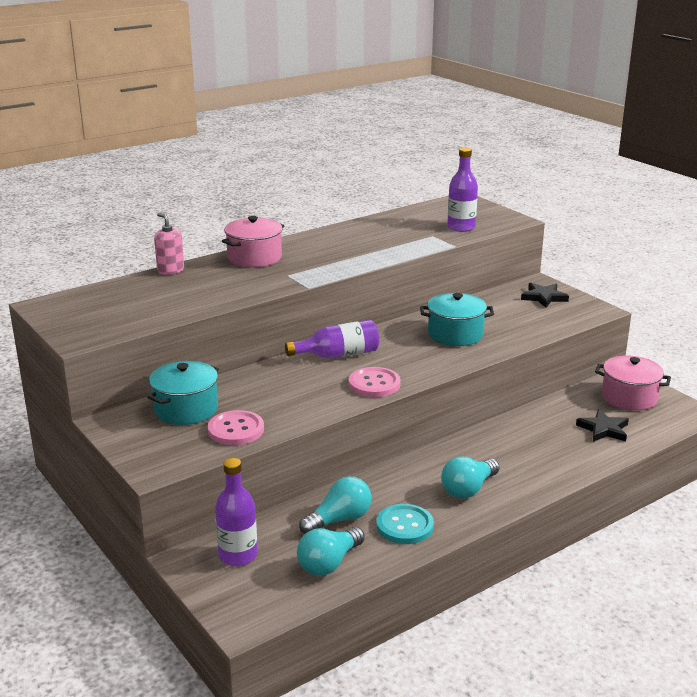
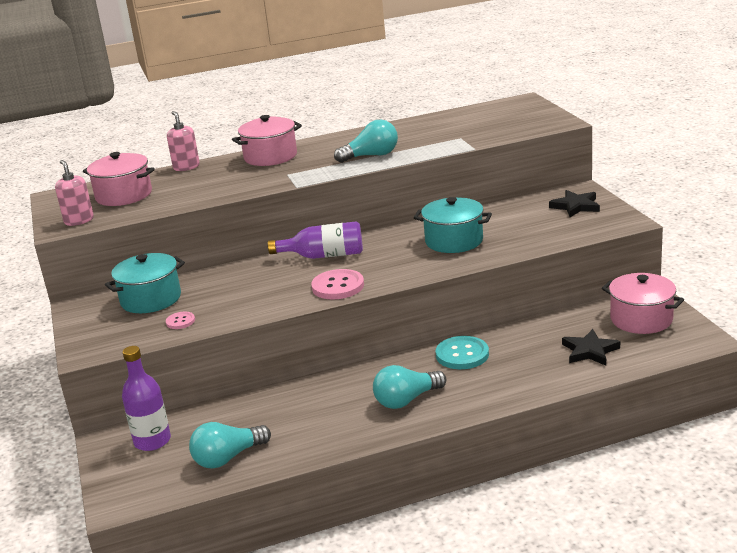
camera: 20 degrees right, 0 degrees up
(95, 331) = (79, 220): none -> pink soap dispenser
(124, 302) = (124, 195): none -> pink pot
(236, 430) = (180, 321): pink button -> pink button, size x0.53
(339, 519) = (264, 417): turquoise light bulb -> turquoise light bulb (371, 156)
(404, 526) = (321, 430): turquoise button -> turquoise button (462, 354)
(461, 227) = (497, 129): purple bottle -> none

